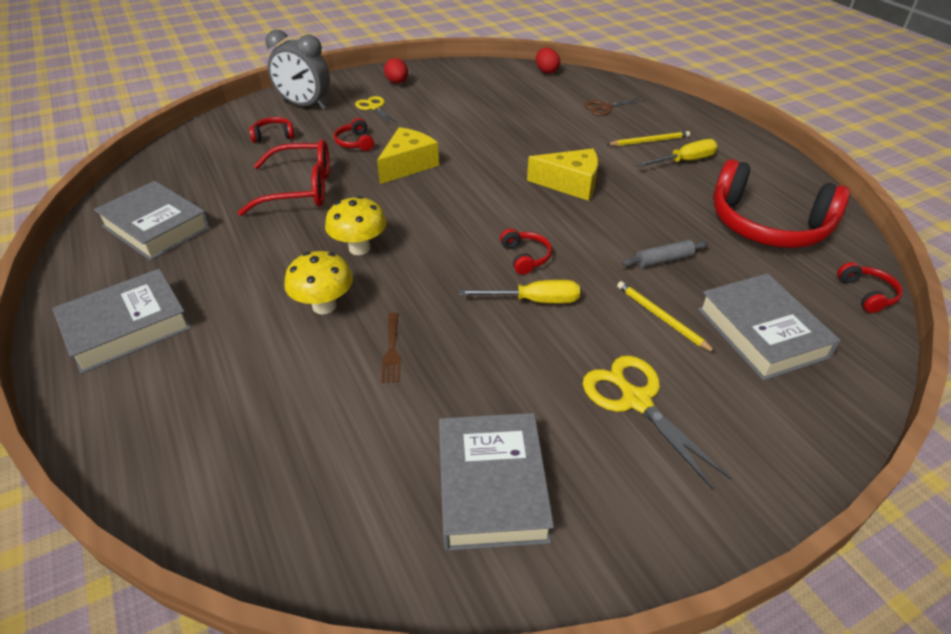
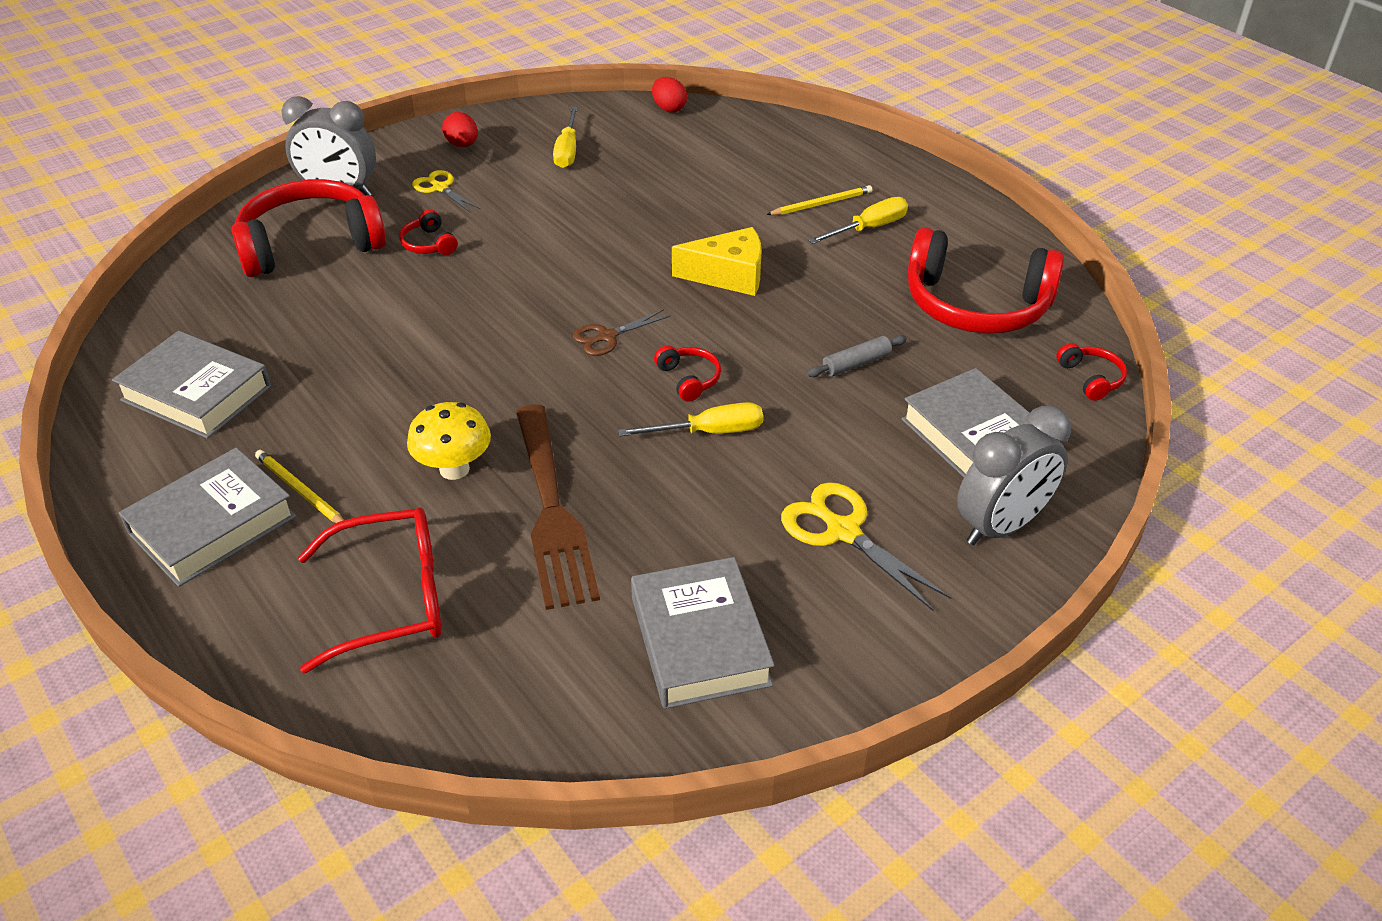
camera: 10 degrees left, 0 degrees up
(273, 136) = (311, 245): red headphones -> red headphones, size x2.41
(299, 189) = (373, 320): red glasses -> red glasses (390, 599)
(359, 248) = (477, 391): yellow mushroom -> none
(392, 350) = (552, 511): brown fork -> brown fork, size x2.47
(408, 165) = (510, 270): yellow cheese -> none
(469, 92) = (567, 151): none -> yellow screwdriver
(605, 108) = (757, 159): brown scissors -> brown scissors (607, 337)
(661, 317) = (861, 434): yellow pencil -> yellow pencil (300, 491)
(782, 415) = (1001, 526): none -> grey clock

